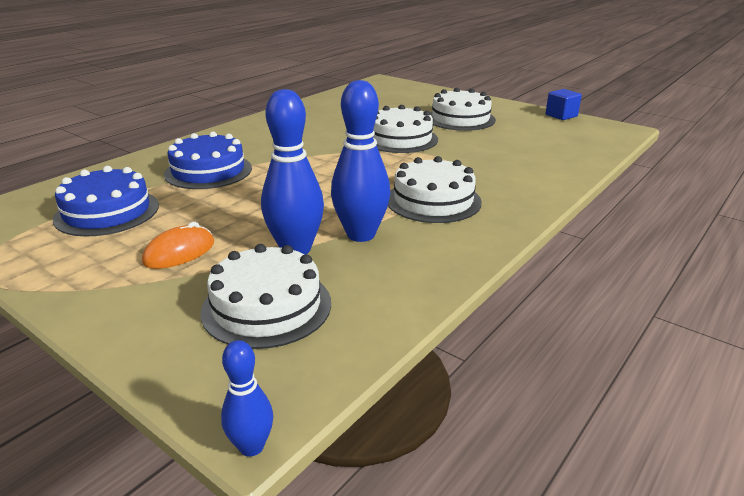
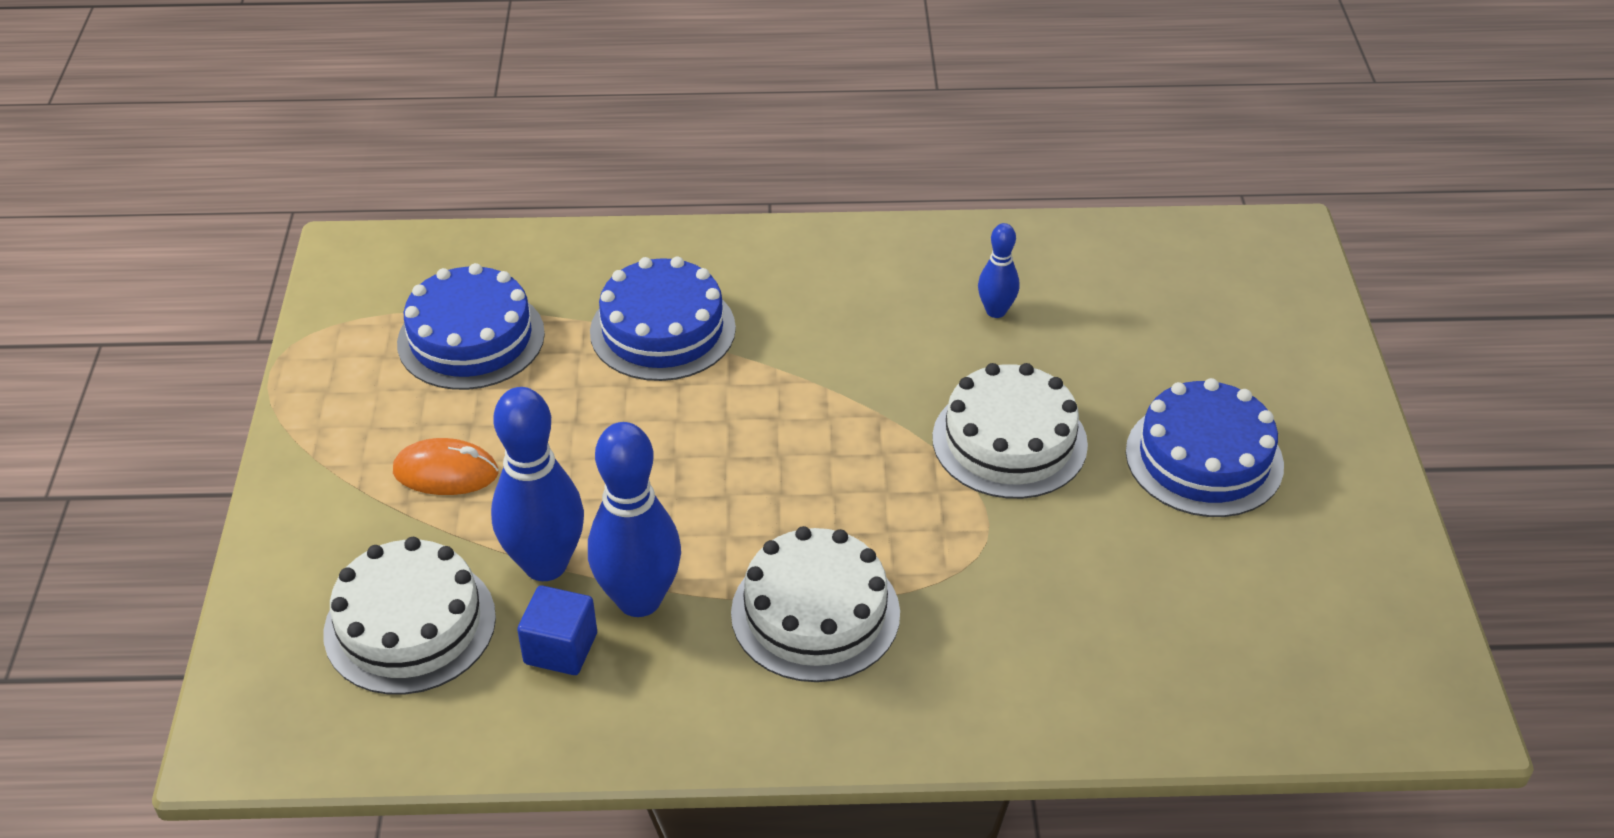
camera: 50 degrees right, 15 degrees up
(251, 446) = (207, 764): blue bowling pin -> blue bowling pin (996, 311)
(460, 119) = (1204, 458): white cake -> blue cake
(561, 116) = (1411, 587): blue cube -> blue cube (560, 648)

